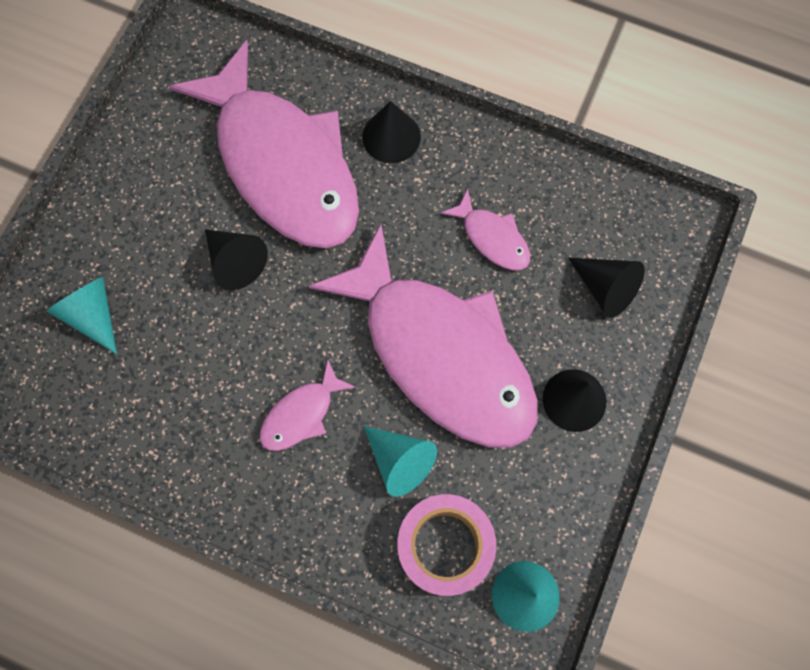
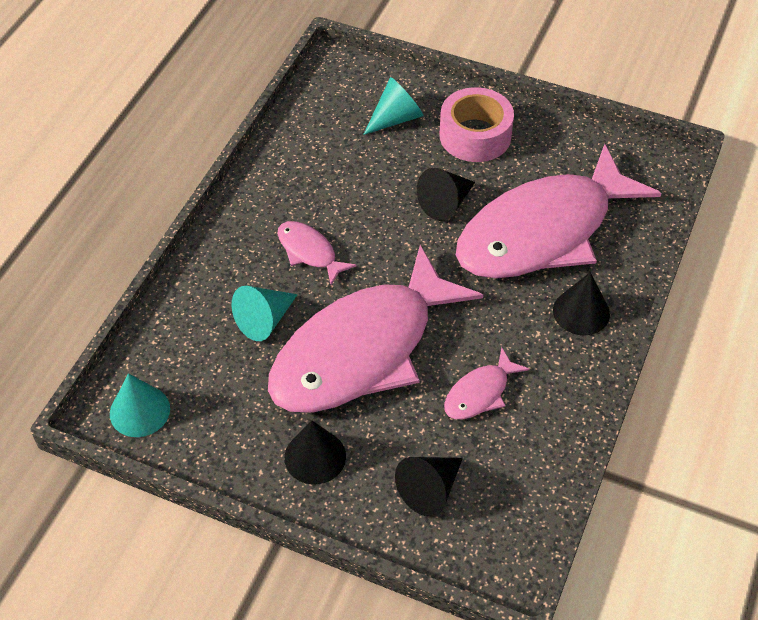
camera: 90 degrees right, 20 degrees down
(444, 546) = (189, 352): pink tape -> pink tape (475, 135)

